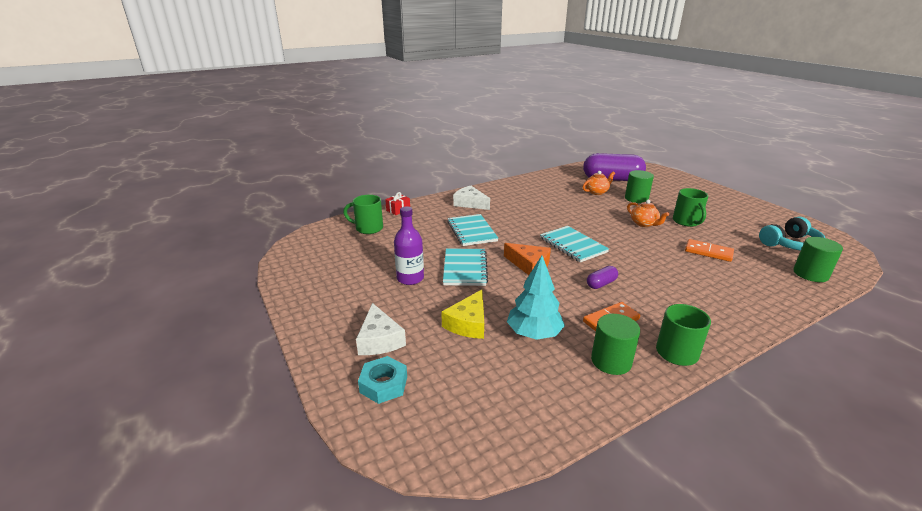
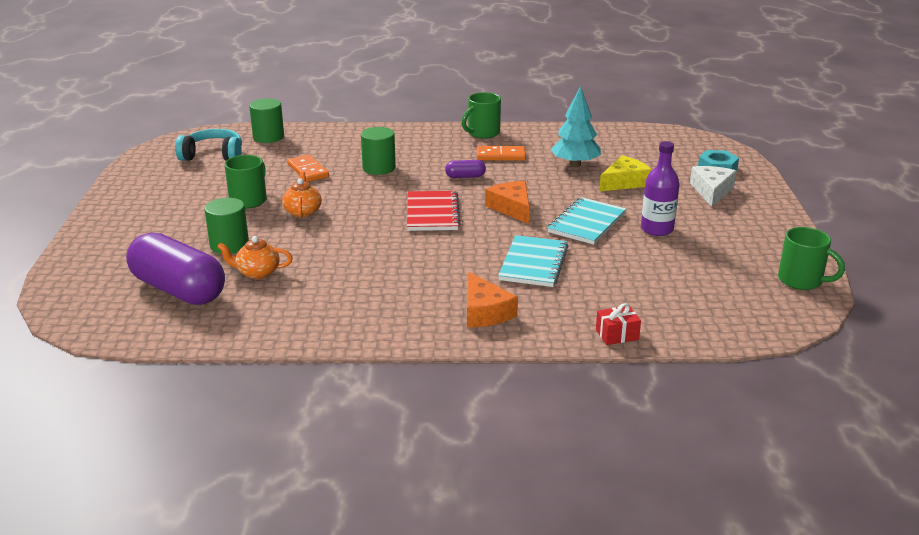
camera: 150 degrees left, 0 degrees up
(368, 228) = (683, 311): green mug -> green mug (801, 280)
(470, 203) = (484, 312): white cheese -> orange cheese
(573, 245) = (432, 213): turquoise notebook -> red notebook
(611, 361) = (537, 140): green cylinder -> green cylinder (379, 168)

